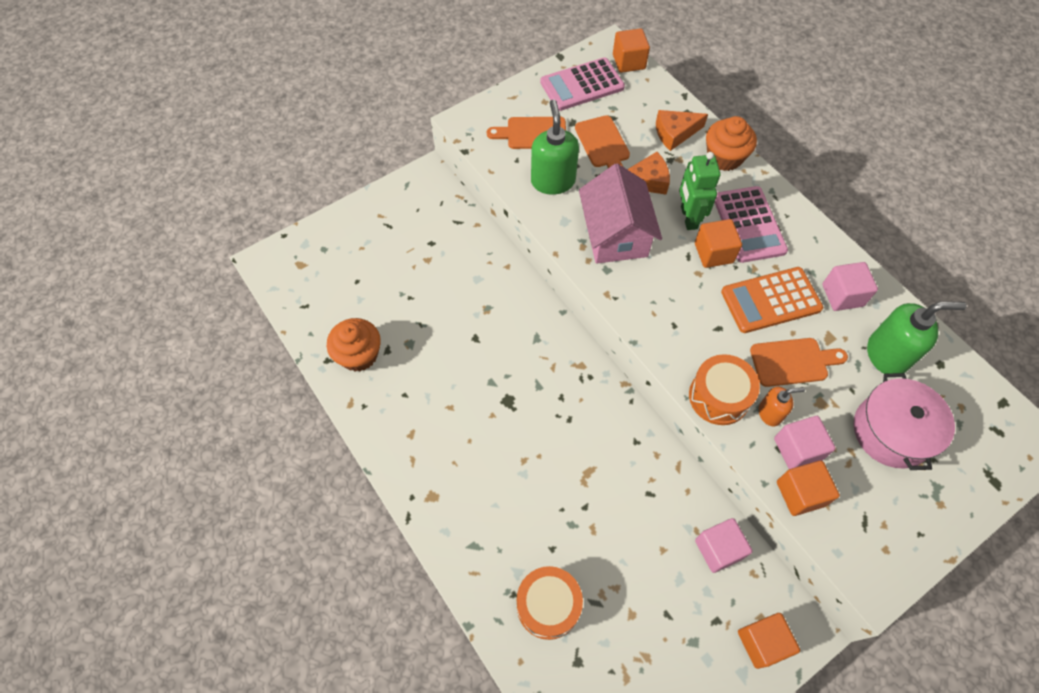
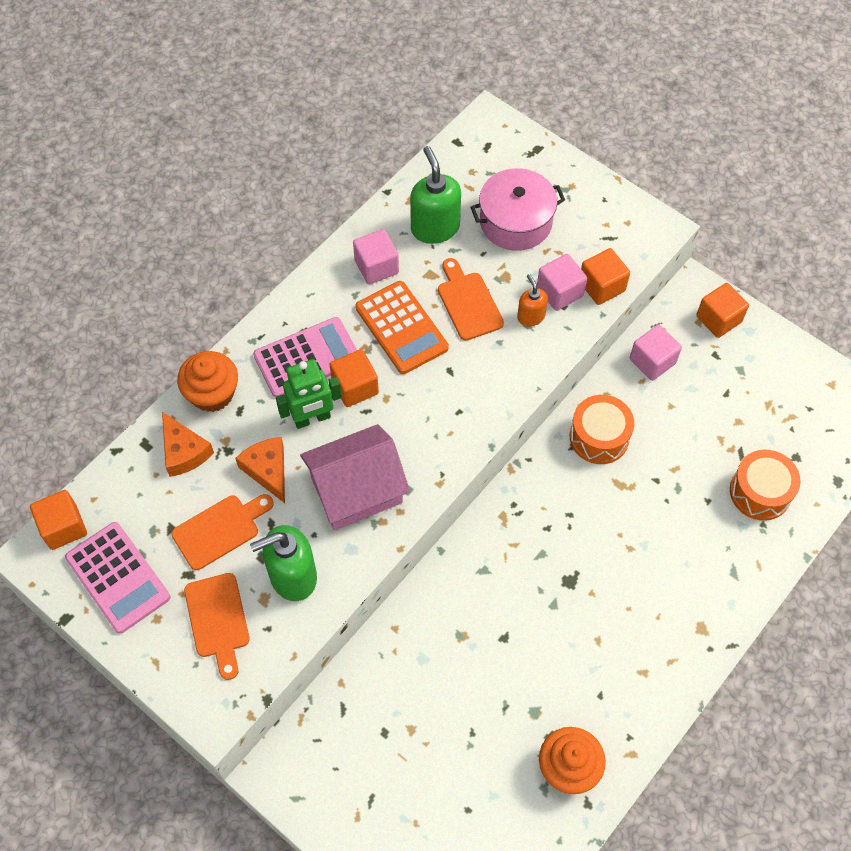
camera: 105 degrees left, 0 degrees up
(719, 396) = (528, 361): orange drum -> orange drum (599, 437)

